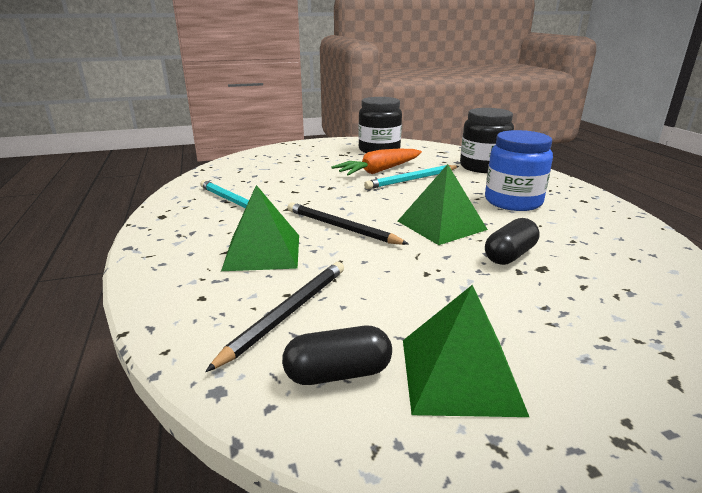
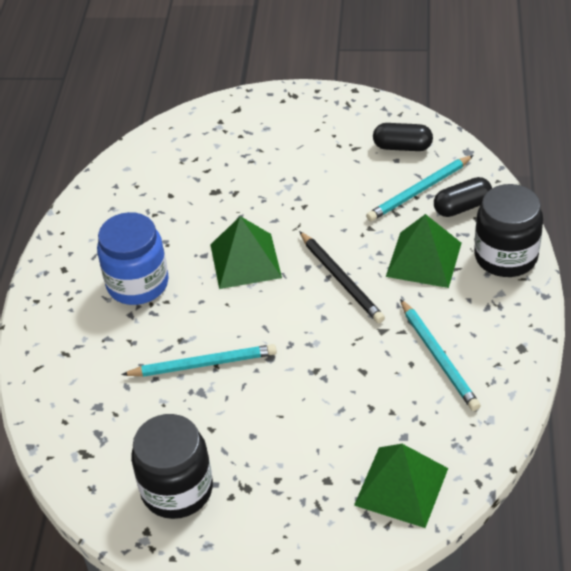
camera: 155 degrees left, 20 degrees up
(287, 313) = (419, 191): black pencil -> turquoise pencil
(379, 171) = (227, 403): orange carrot -> none
(459, 375) = (340, 133): green pyramid -> green pyramid (401, 486)
(483, 167) = (82, 378): black jar -> black jar (505, 256)
(509, 255) = (225, 209): black capsule -> black capsule (462, 207)

